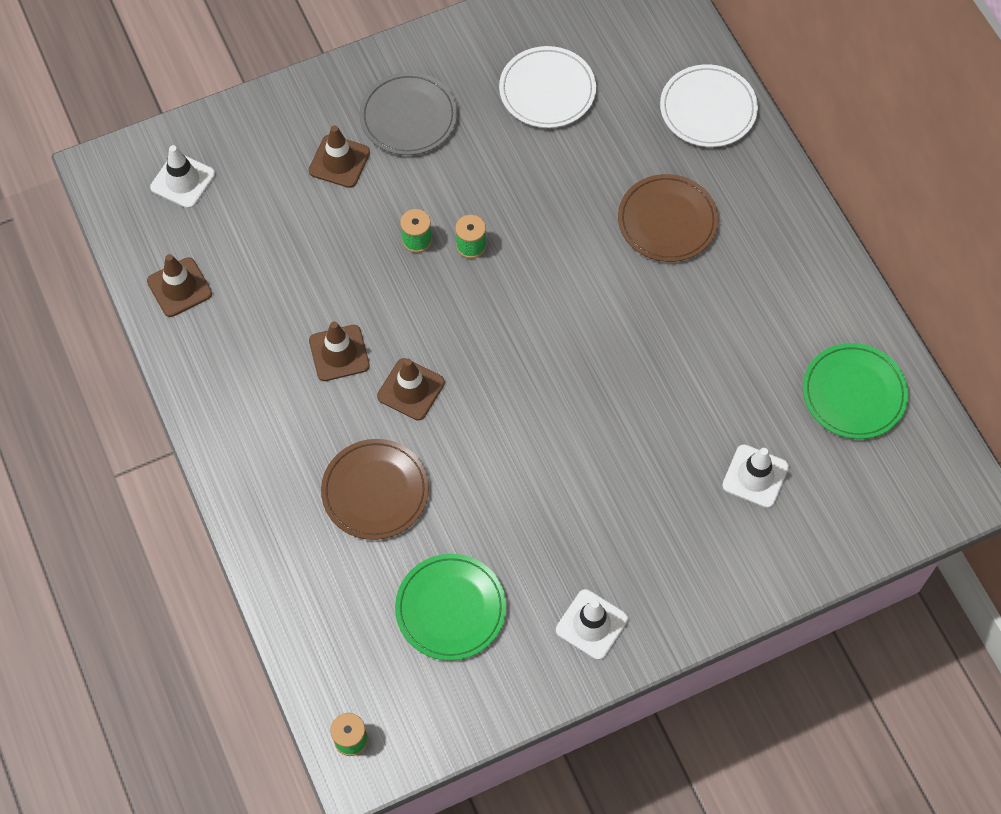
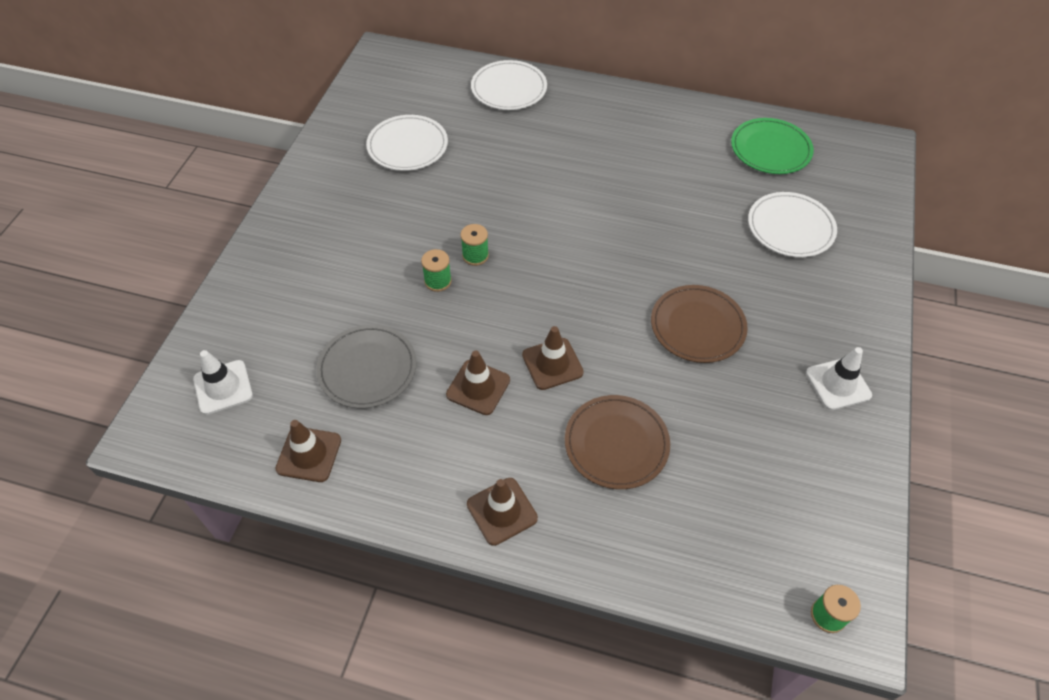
camera: 50 degrees left, 10 degrees down
(339, 161) = (326, 282): brown traffic cone -> brown traffic cone (502, 511)
(408, 117) = (339, 223): grey plate -> grey plate (367, 368)
(450, 608) = (759, 462): green plate -> none
(667, 221) = (565, 152): brown plate -> brown plate (697, 326)
(755, 476) = (790, 227): white traffic cone -> white plate

